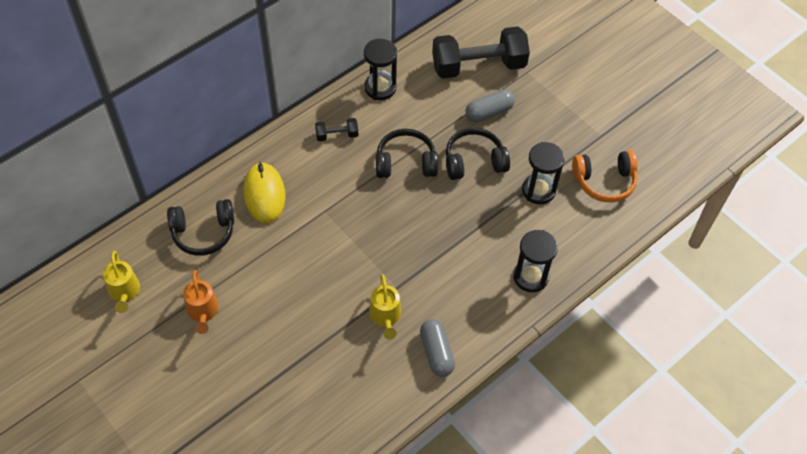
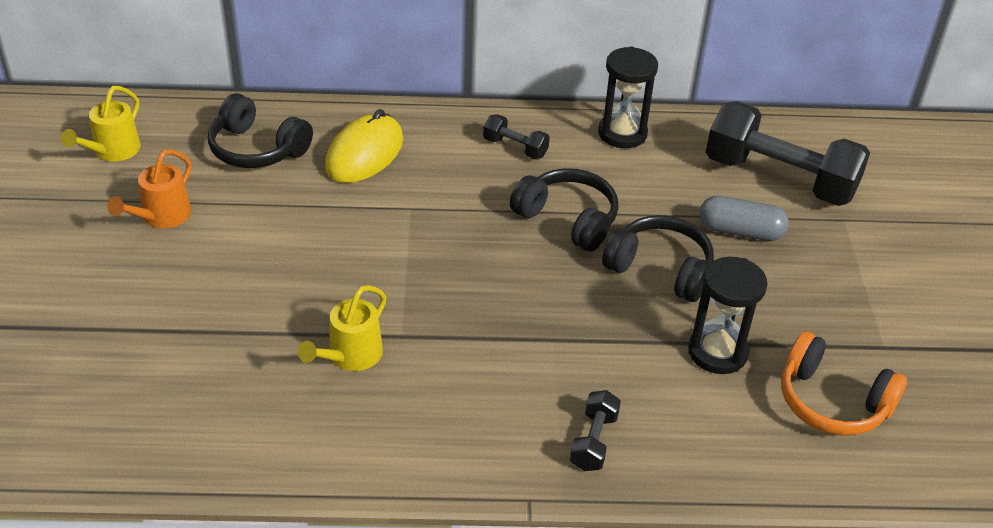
camera: 40 degrees right, 15 degrees down
(436, 352) = (364, 438): grey capsule -> none
(530, 277) = (593, 441): black hourglass -> black dumbbell

